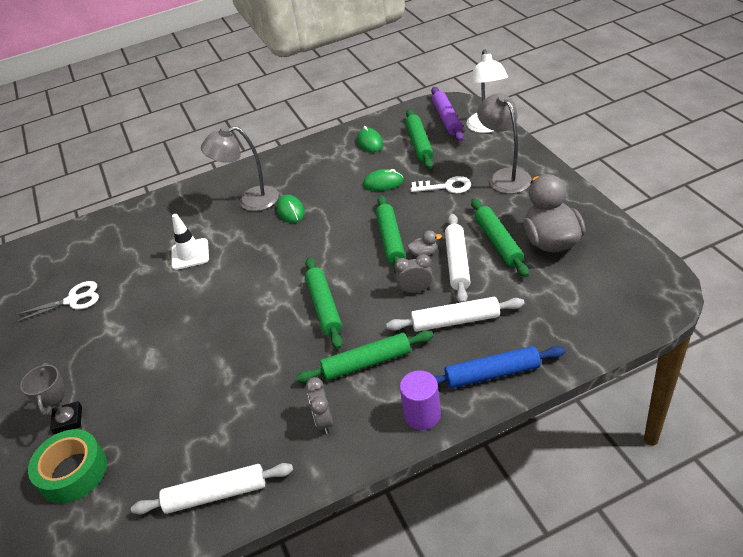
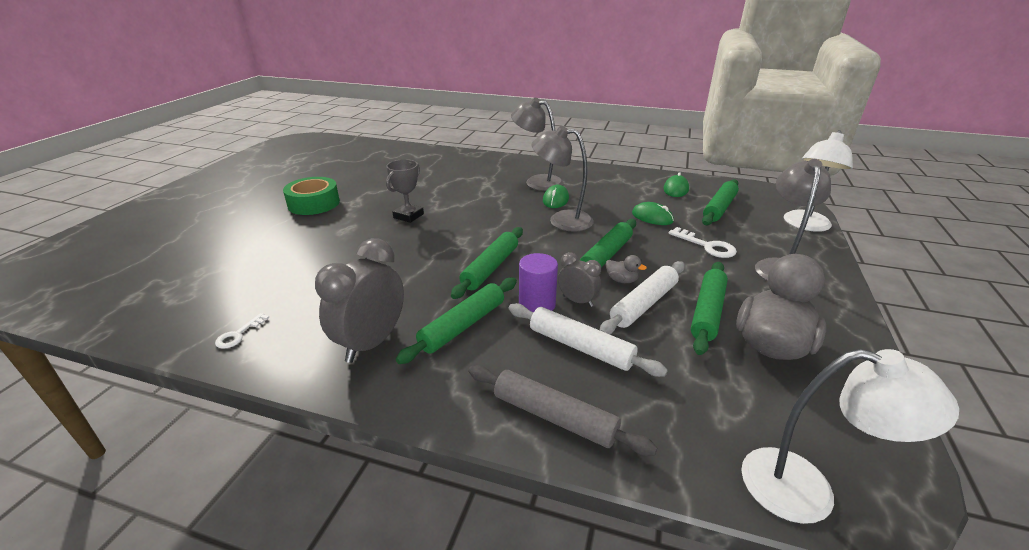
camera: 35 degrees right, 10 degrees down
(68, 420) = (257, 232): grey trophy -> grey trophy (408, 216)
(73, 300) = (362, 178): white scissors -> none
(73, 472) = (211, 260): green tape -> green tape (314, 203)
(190, 254) = (456, 190): white traffic cone -> none
(216, 494) = (239, 334): white rolling pin -> white key
(321, 228) = (561, 220): none -> grey lamp
(324, 421) = (371, 343): grey clock -> grey clock, size x1.83
(366, 362) = (463, 325): green rolling pin -> green rolling pin turned 75 degrees counterclockwise
(422, 415) = (444, 400): purple cylinder -> purple cylinder (537, 304)
(446, 119) = (768, 203): purple rolling pin -> none
(492, 374) = (554, 417): blue rolling pin -> grey rolling pin
(636, 316) = (807, 490): none -> white lamp

